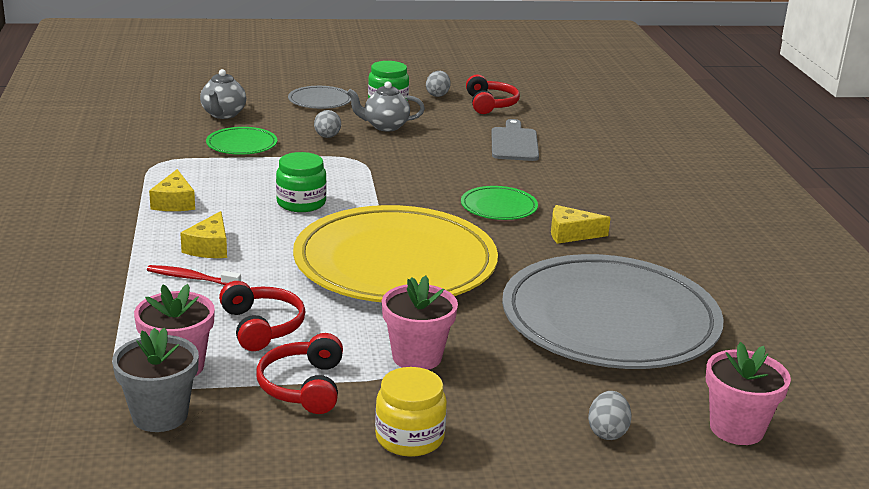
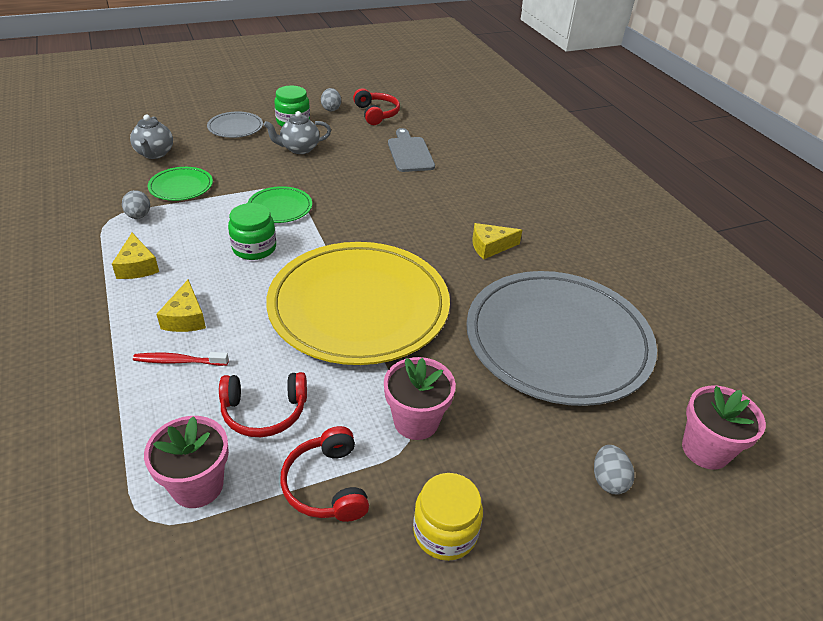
camera: 15 degrees left, 15 degrees up
(160, 415) = (197, 562): grey flower pot -> none
(262, 326) = (264, 412): red headphones -> red headphones turned 120 degrees clockwise
(327, 137) = (254, 167): grey egg -> grey egg (139, 216)
(499, 207) = (422, 225): green plate -> green plate (280, 207)

